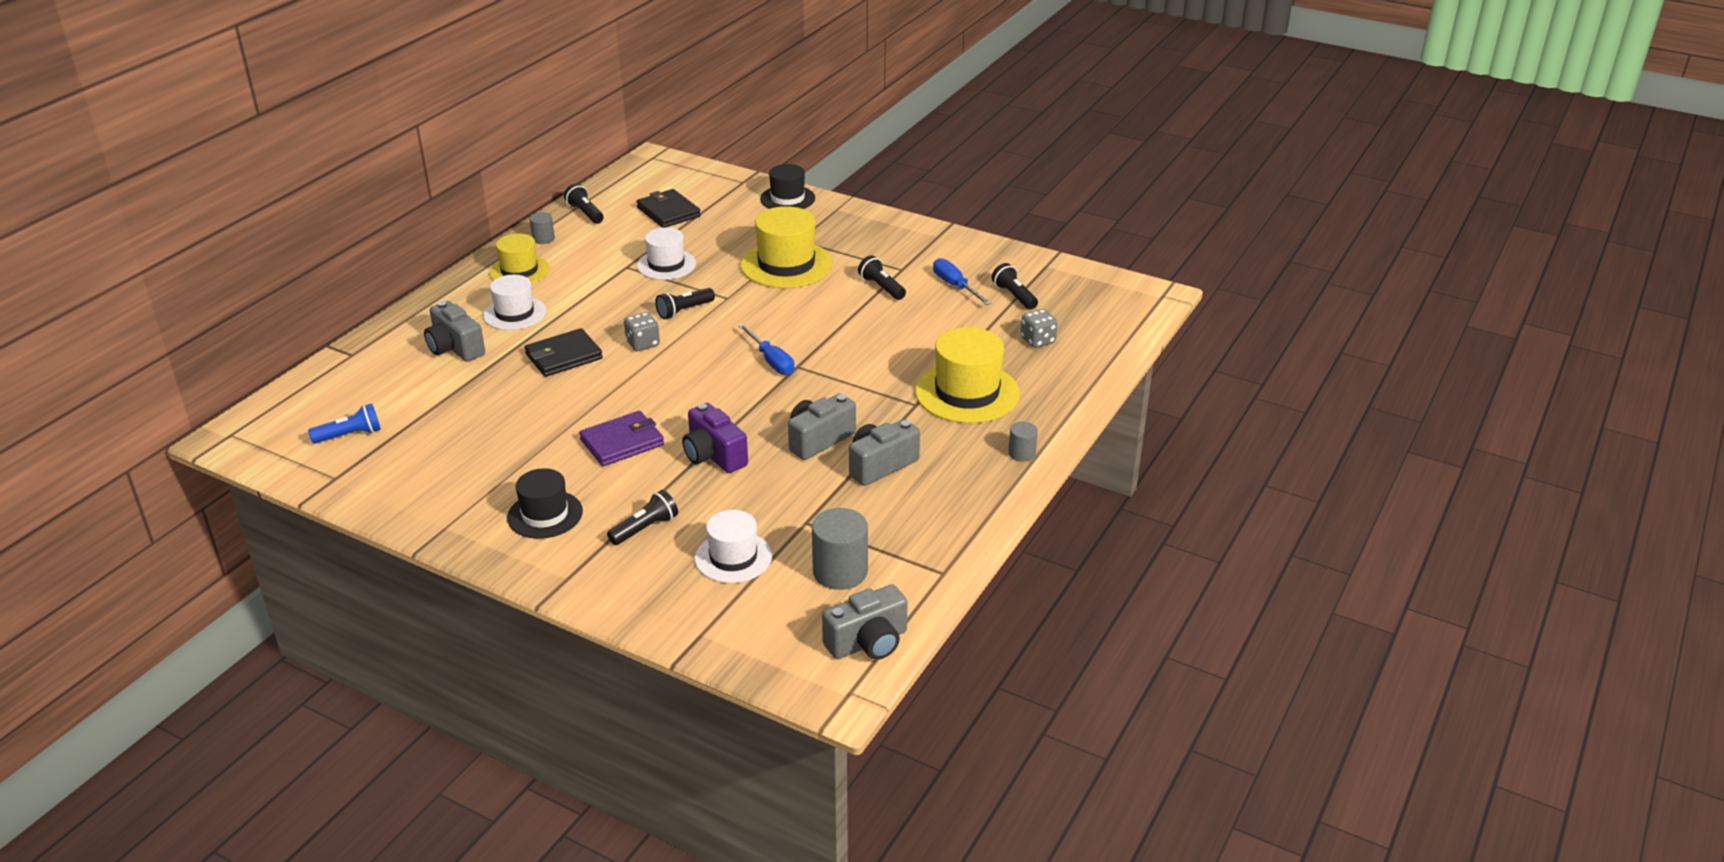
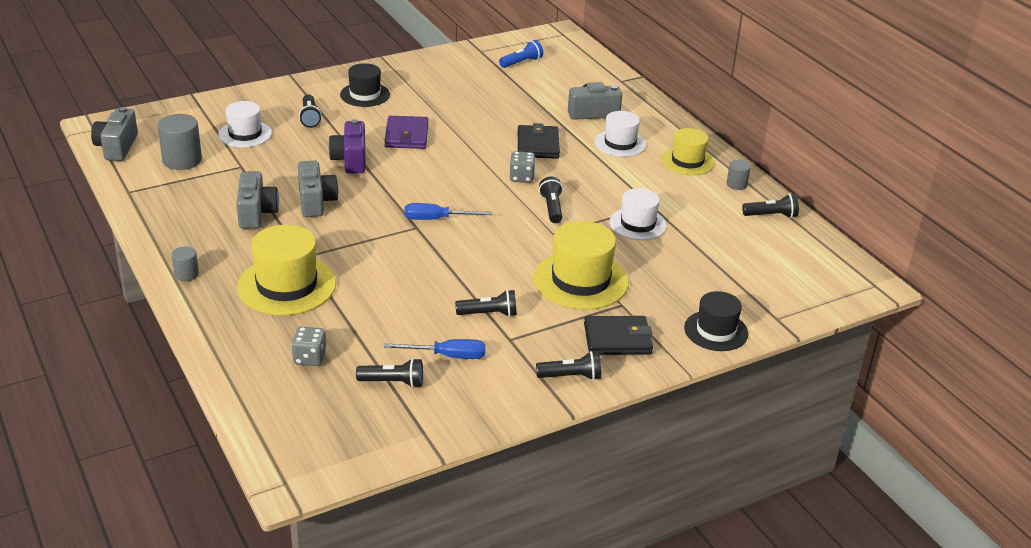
camera: 120 degrees right, 0 degrees up
(350, 435) = (521, 62): blue flashlight -> blue flashlight turned 135 degrees counterclockwise
(668, 212) = (740, 256): black wallet -> black wallet (617, 339)
(714, 455) = (350, 160): purple camera -> purple camera turned 90 degrees counterclockwise
(913, 234) = (571, 376): none -> black flashlight

